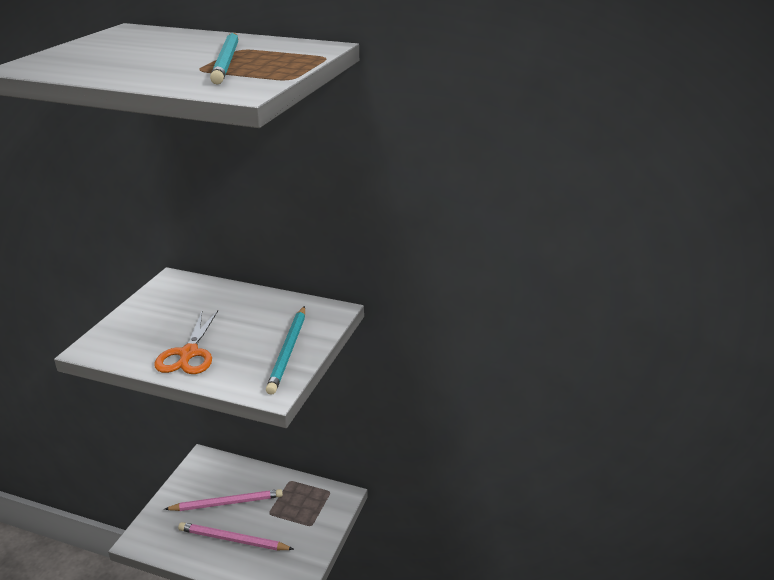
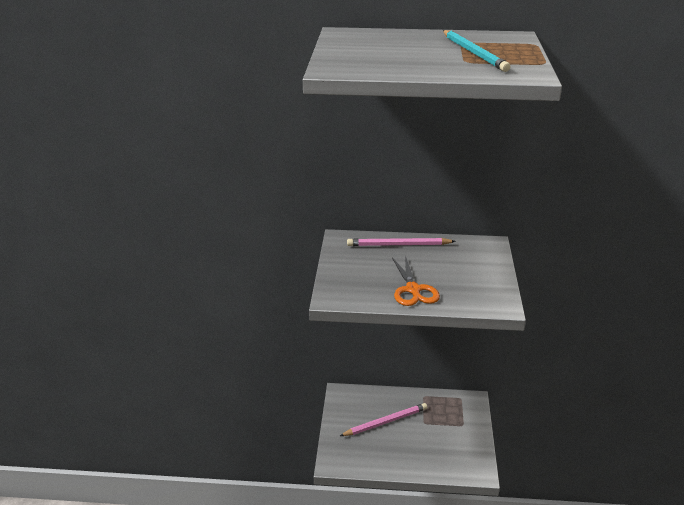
camera: 15 degrees left, 0 degrees up
(233, 540) = (410, 447): pink pencil -> pink pencil (398, 245)
(288, 351) = (486, 276): turquoise pencil -> none

